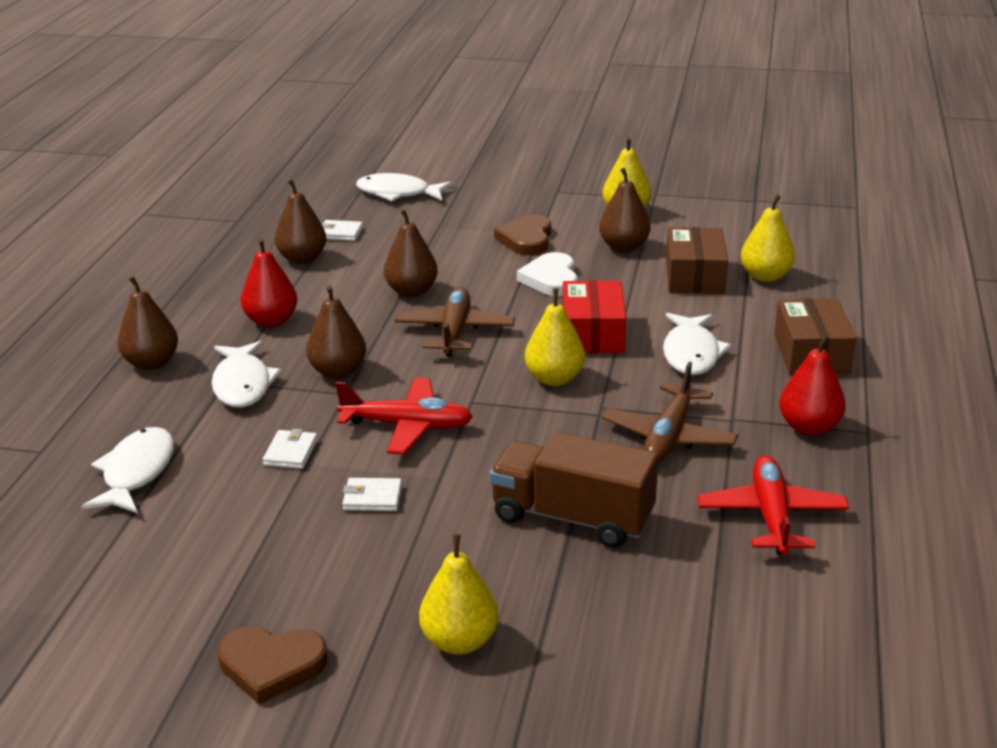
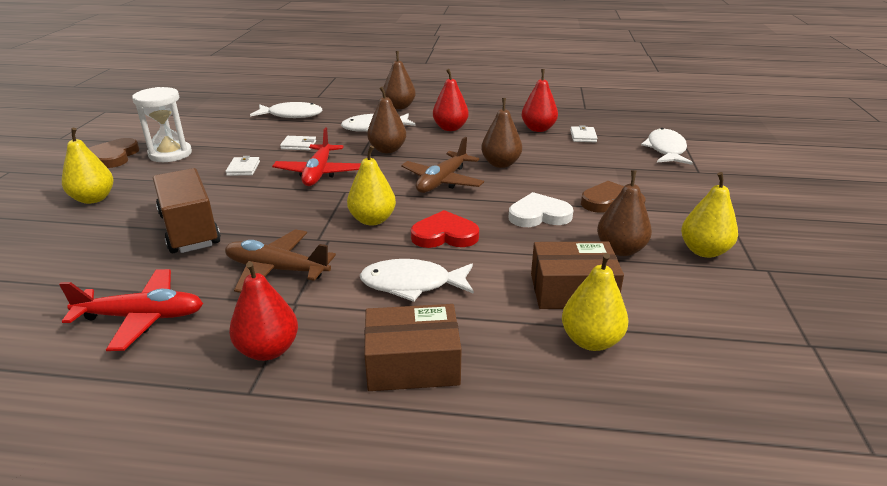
camera: 85 degrees right, 0 degrees up
(283, 592) = (170, 154): none -> white hourglass
(302, 258) = (538, 129): brown pear -> red pear
(455, 332) = (442, 181): brown plane -> brown plane turned 120 degrees clockwise
(572, 517) = (190, 230): brown truck -> brown truck turned 45 degrees counterclockwise
(592, 334) = (444, 235): red box -> red heart

